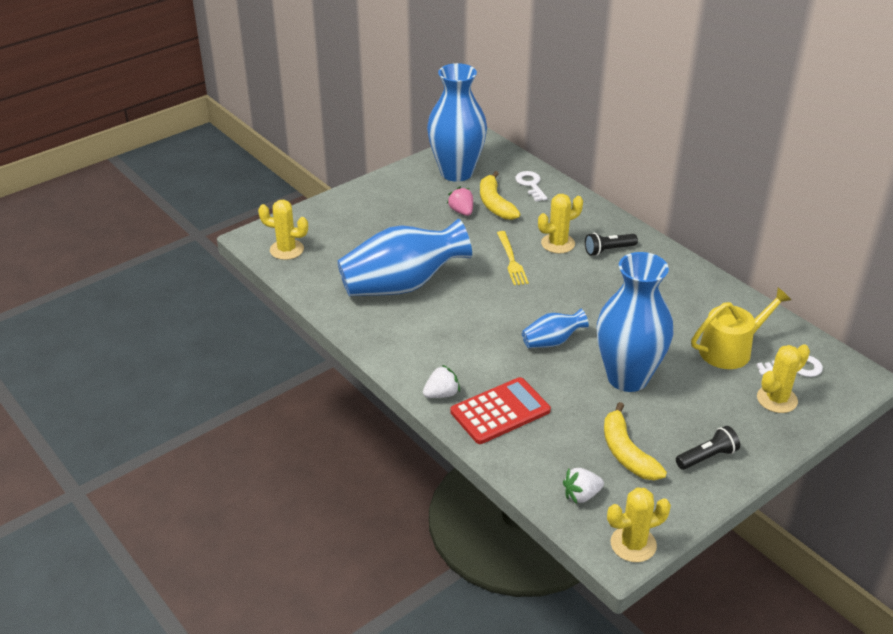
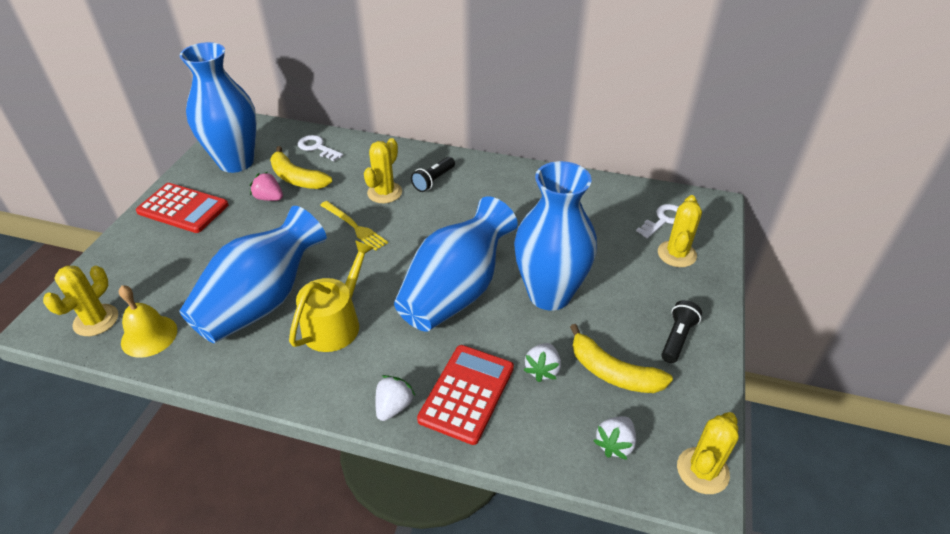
camera: 35 degrees left, 5 degrees up
(286, 250) = (96, 320): yellow cactus -> yellow cactus turned 45 degrees counterclockwise
(313, 275) = (149, 336): none -> yellow bell
(392, 194) = (183, 208): none -> red calculator
(552, 342) = (456, 291): blue vase -> blue vase, size x2.11
(571, 424) = (542, 370): none -> white strawberry
(731, 349) = (605, 226): yellow watering can -> yellow watering can (336, 323)

